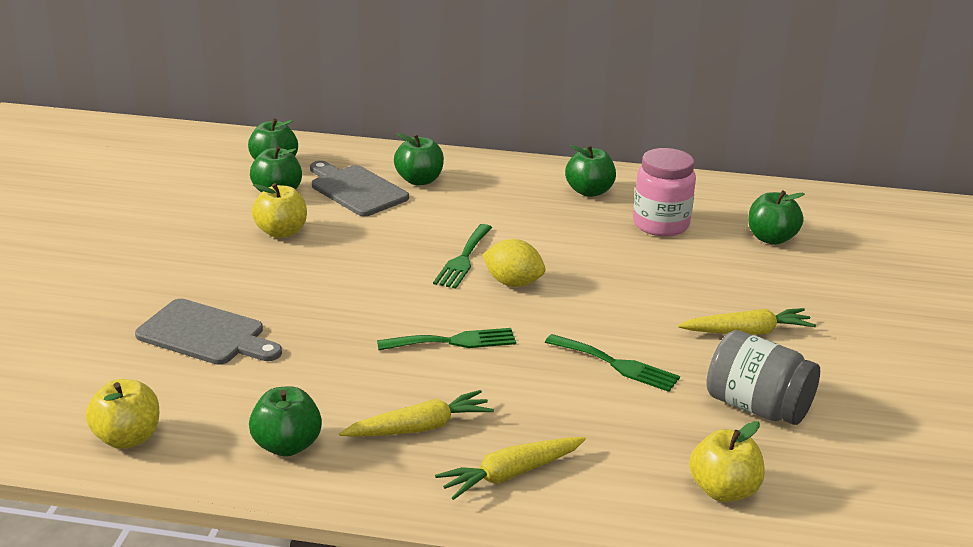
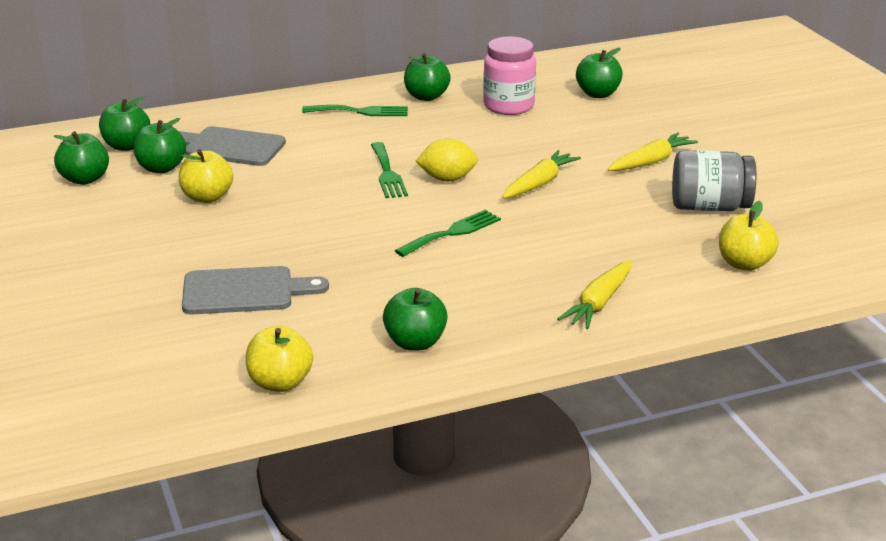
camera: 30 degrees left, 0 degrees up
(419, 180) = (276, 125): green apple -> green apple (84, 179)
(420, 427) = (499, 297): yellow carrot -> yellow carrot (539, 183)
(616, 364) = (588, 210): green fork -> green fork (361, 111)

